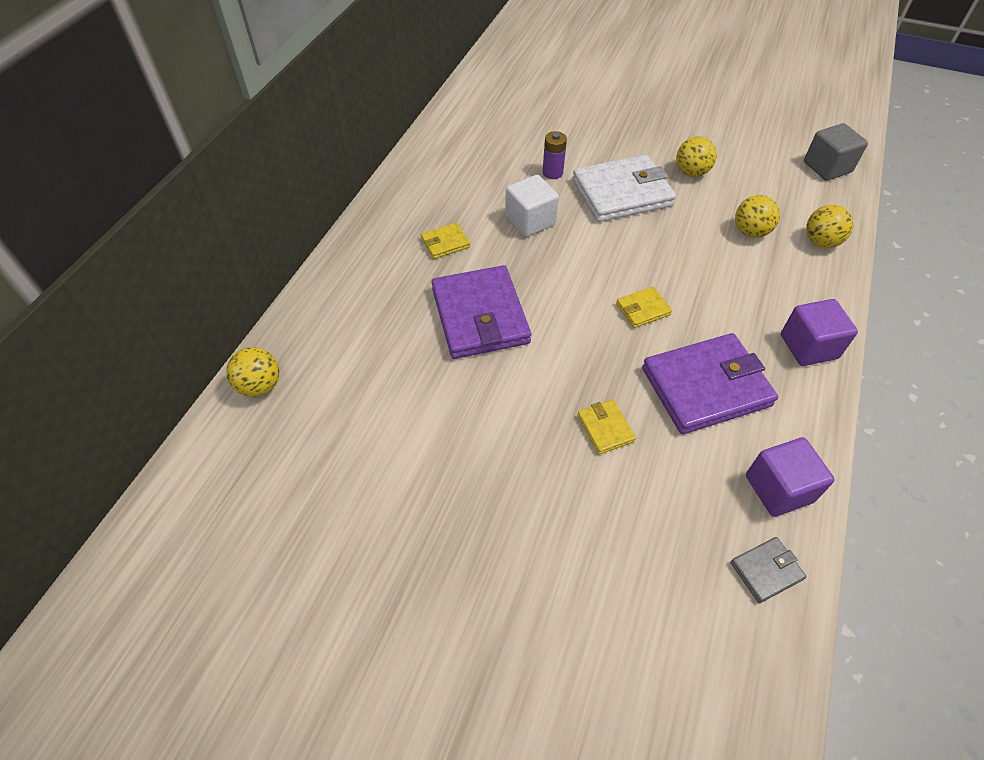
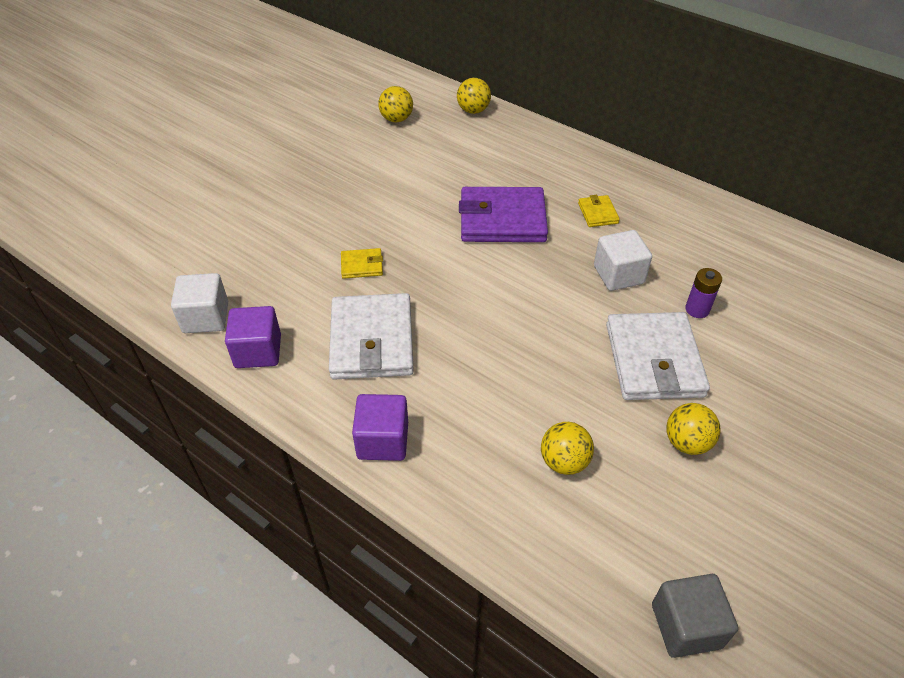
camera: 105 degrees right, 5 degrees down
(643, 309) = (475, 325): yellow wallet -> none
(706, 387) = (372, 340): purple wallet -> white wallet
(766, 570) = (206, 317): grey wallet -> white cube
(820, 242) = (530, 532): yellow ball -> yellow ball (396, 119)

